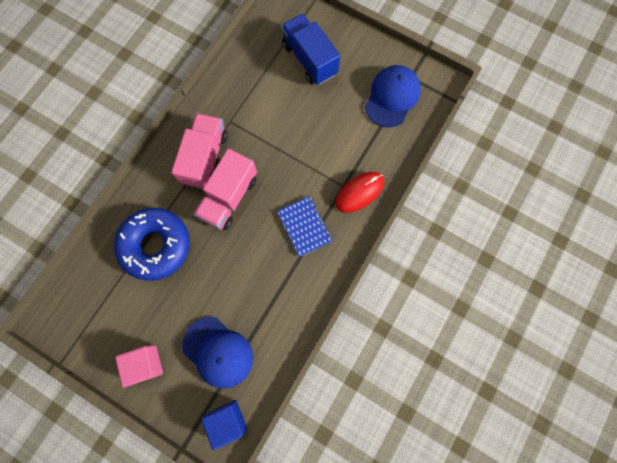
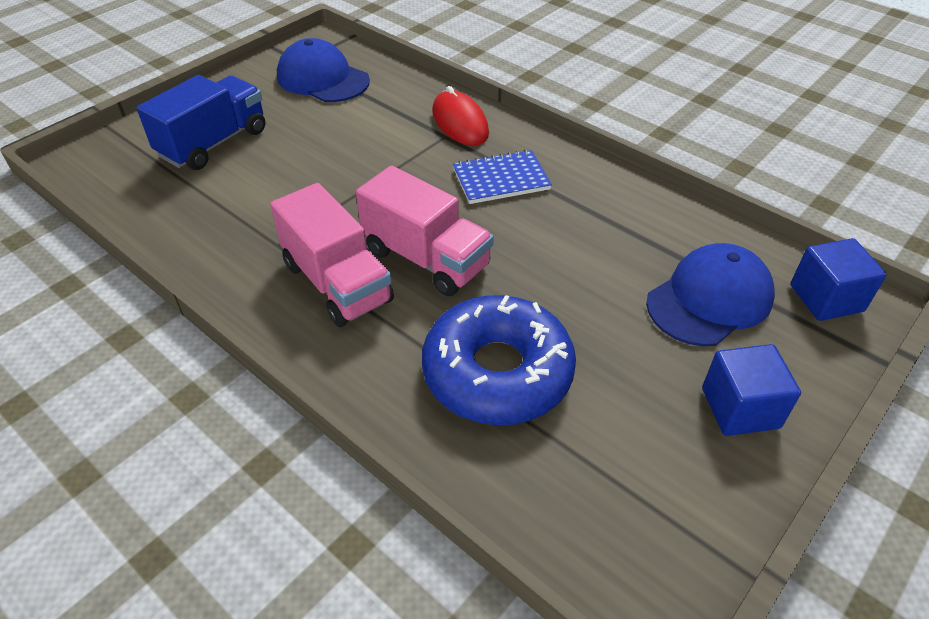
camera: 80 degrees left, 30 degrees down
(145, 363) = (740, 408): pink cube -> blue cube
(205, 158) = (337, 283): pink truck -> pink truck turned 150 degrees counterclockwise
(309, 59) = (214, 143): blue truck -> blue truck turned 150 degrees clockwise

